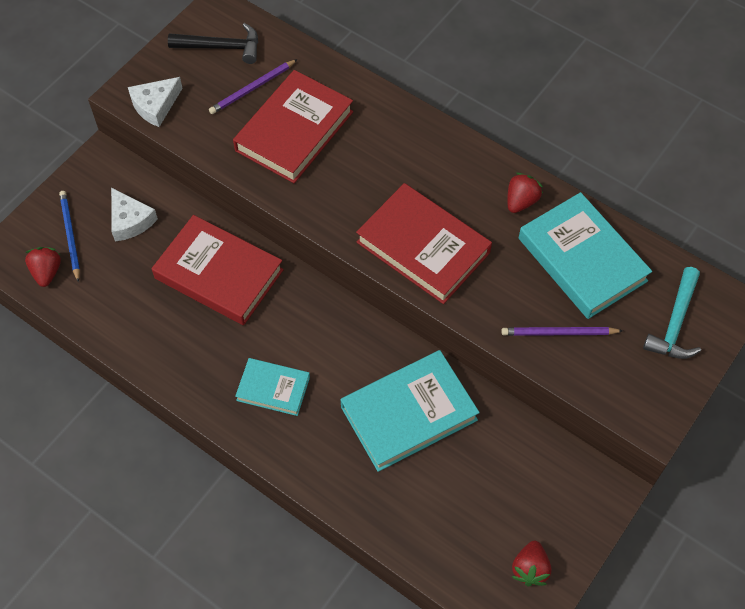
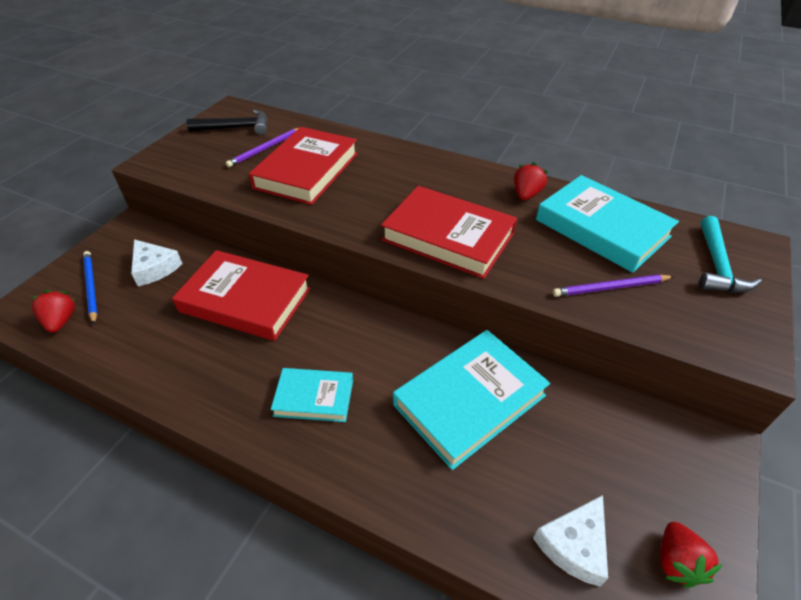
camera: 10 degrees left, 15 degrees down
(155, 105) = (176, 167): white cheese -> white cheese (574, 545)

